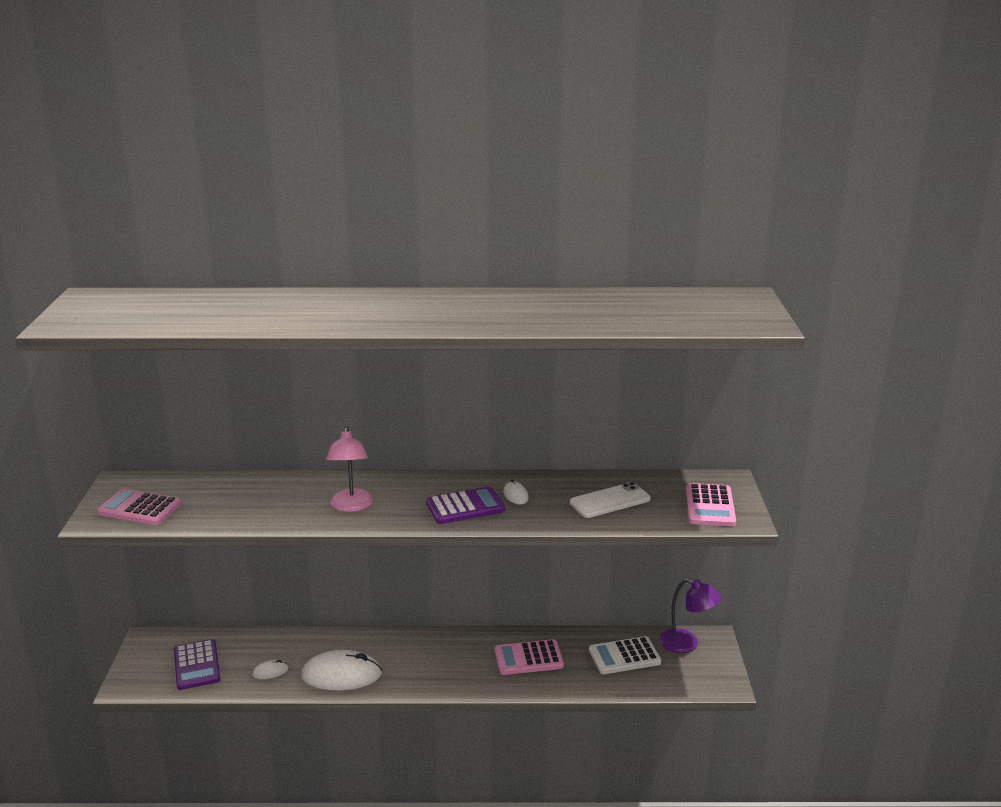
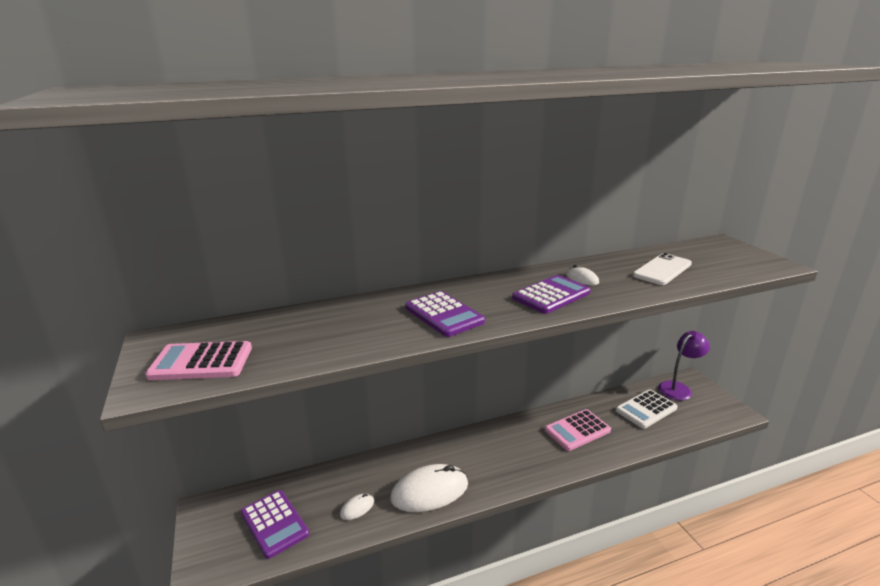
camera: 20 degrees left, 0 degrees up
(351, 506) = (443, 315): pink lamp -> purple calculator
(687, 644) = (678, 388): purple lamp -> purple lamp turned 45 degrees counterclockwise
(710, 506) = (739, 260): pink calculator -> none

